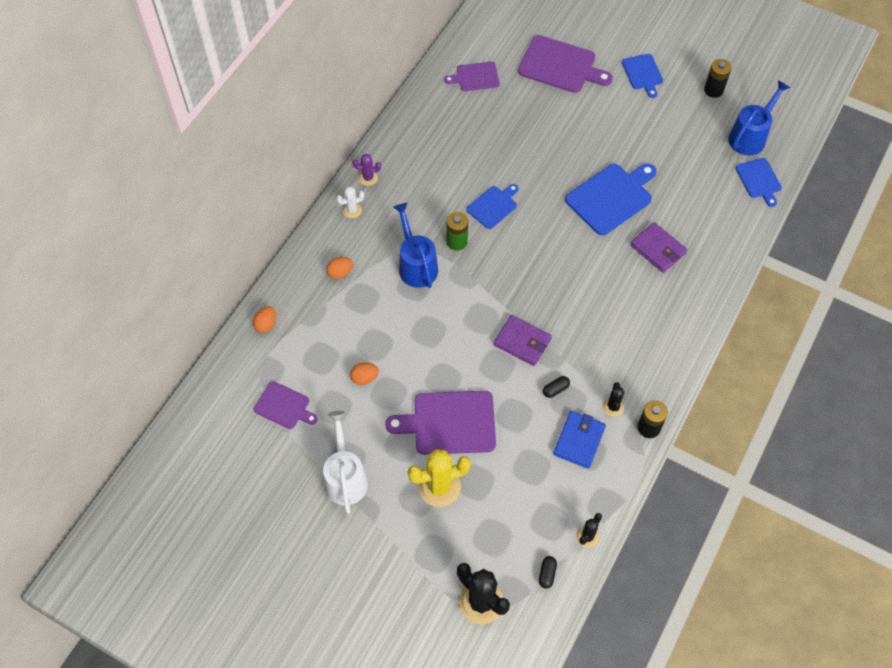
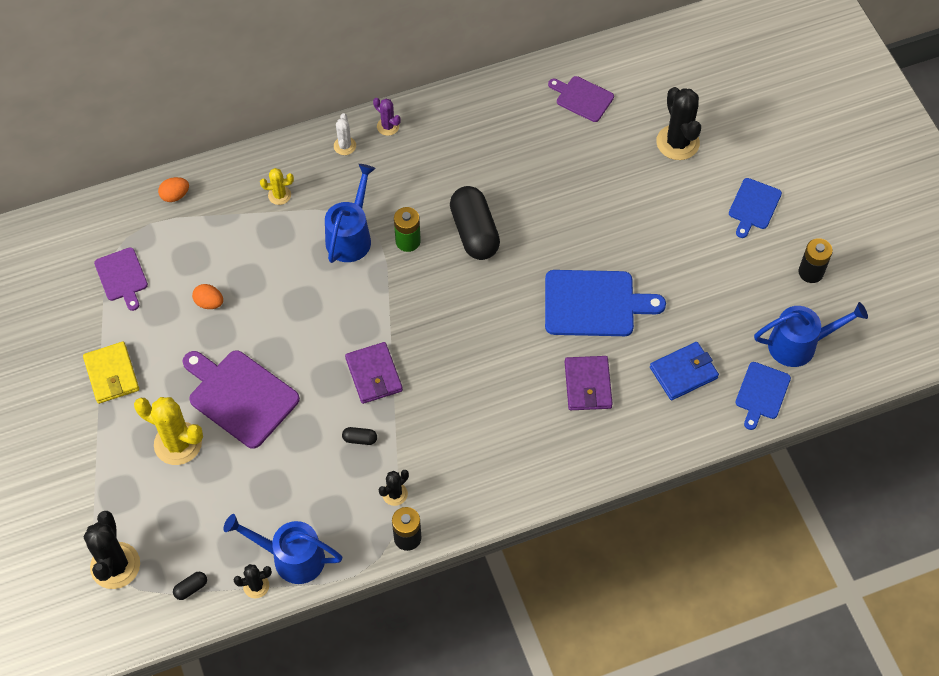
camera: 40 degrees right, 0 degrees up
(340, 273) = (279, 195): orange egg -> yellow cactus
(345, 477) = (112, 374): white watering can -> yellow wallet
(352, 210) = (345, 146): white cactus -> white cactus turned 75 degrees clockwise
(493, 206) = (474, 232): blue cutting board -> black capsule
(560, 66) = (677, 142): purple cutting board -> black cactus
(579, 441) = (334, 499): blue wallet -> blue wallet (683, 373)
(590, 500) = (291, 557): none -> blue watering can

